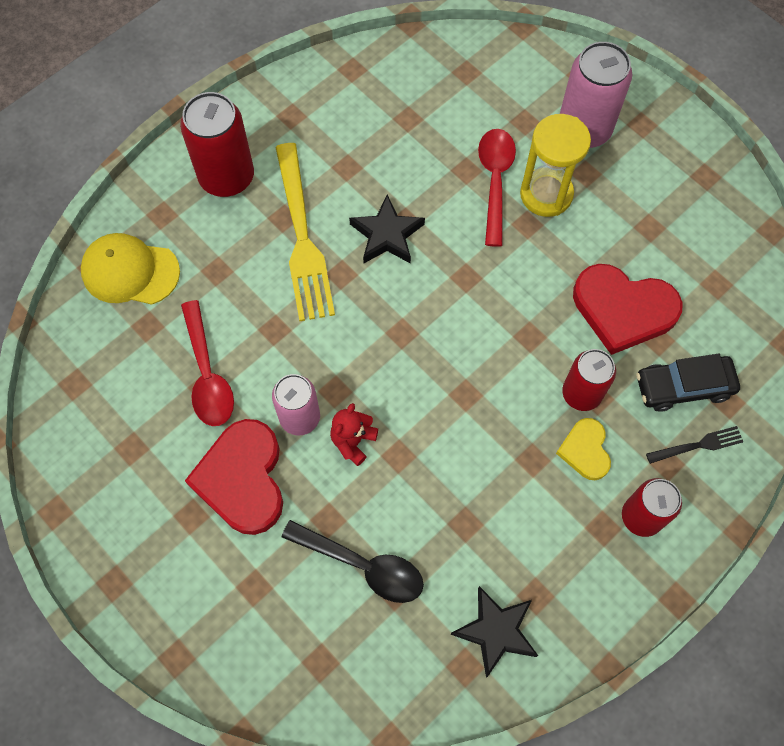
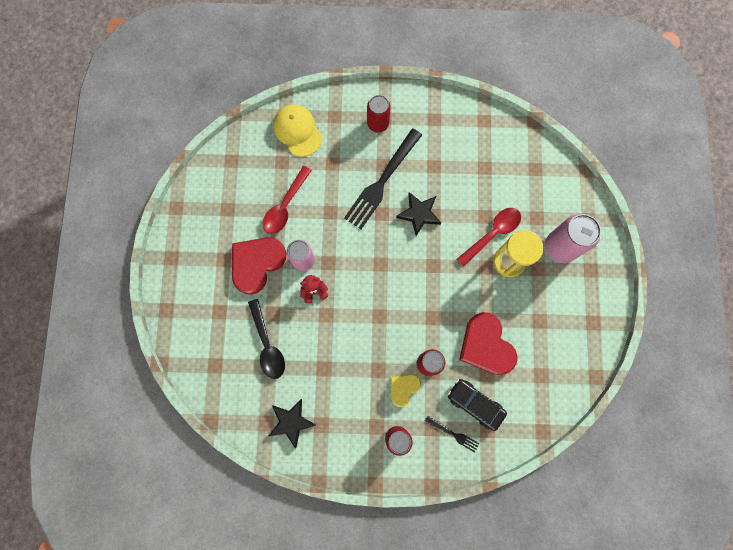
camera: 45 degrees right, 10 degrees up
(227, 177) = (378, 123): red can -> red can, size x0.66
(302, 237) = (382, 181): yellow fork -> black fork

